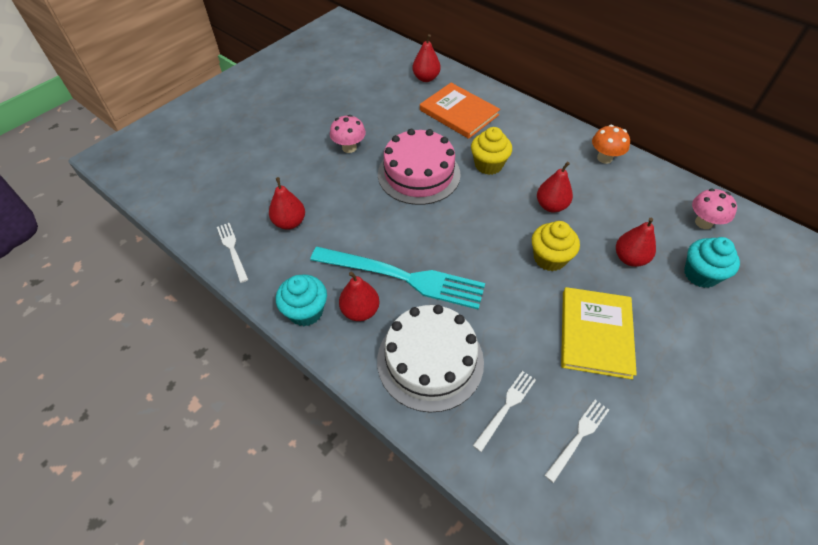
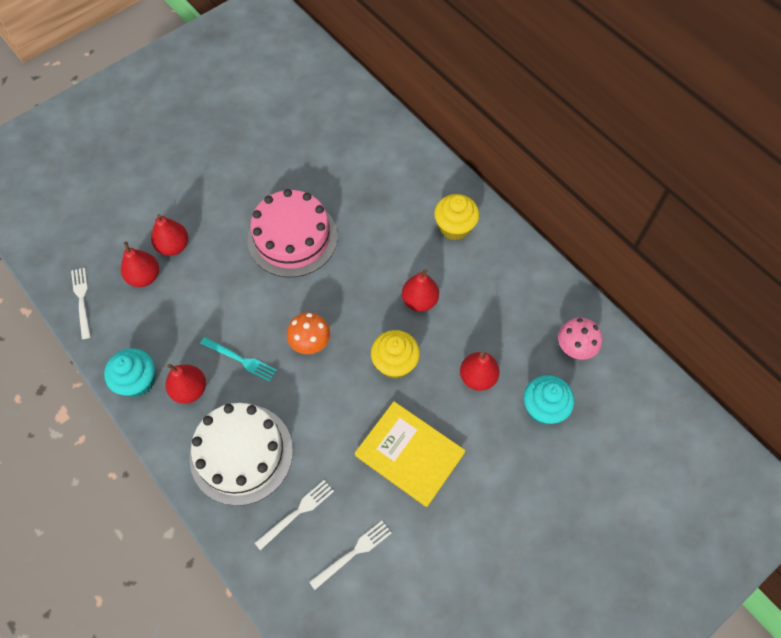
camera: 10 degrees right, 10 degrees up
(349, 148) = (228, 191): pink mushroom -> none
(402, 277) = (240, 360): turquoise fork -> turquoise fork, size x0.47
(426, 78) = (339, 106): red pear -> red pear (173, 246)
(459, 112) = (361, 161): orange book -> none
(488, 165) = (371, 237): yellow cupcake -> yellow cupcake (454, 227)
(595, 333) = (409, 454): yellow book -> yellow book turned 75 degrees counterclockwise
(604, 158) = (501, 248): orange mushroom -> orange mushroom (310, 343)

